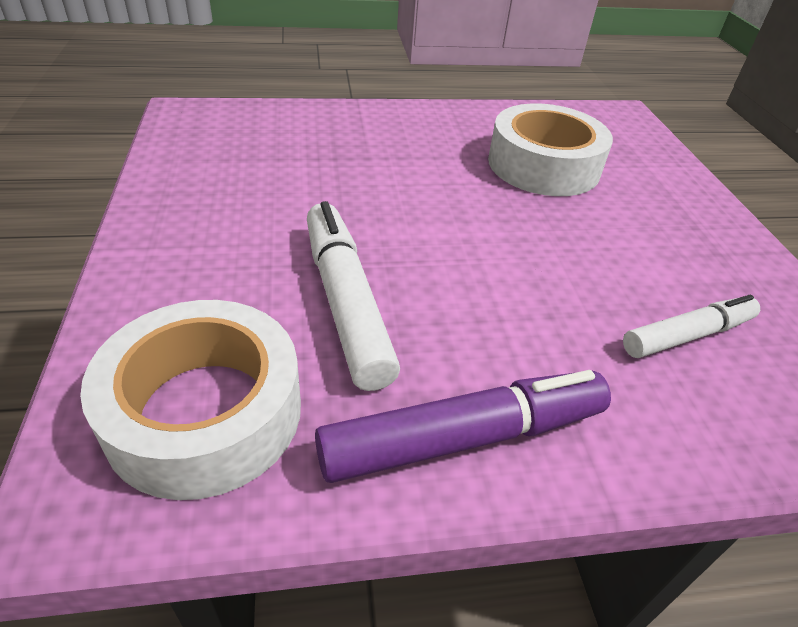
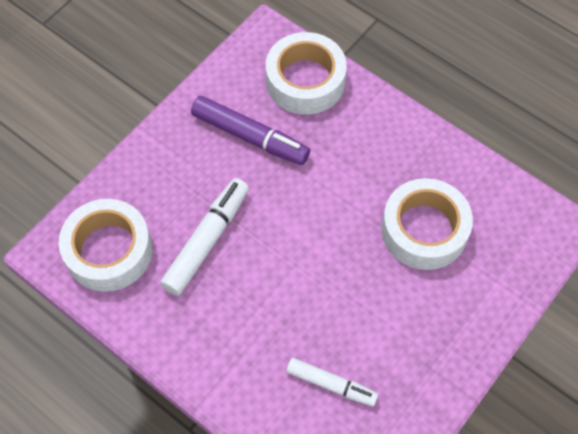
camera: 50 degrees right, 20 degrees up
(275, 125) = (305, 81): none -> white tape
(463, 437) = (179, 338): purple marker -> purple marker (250, 136)

